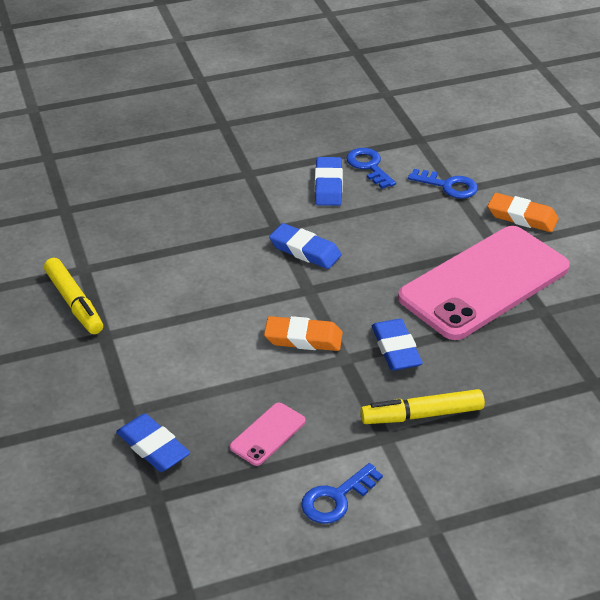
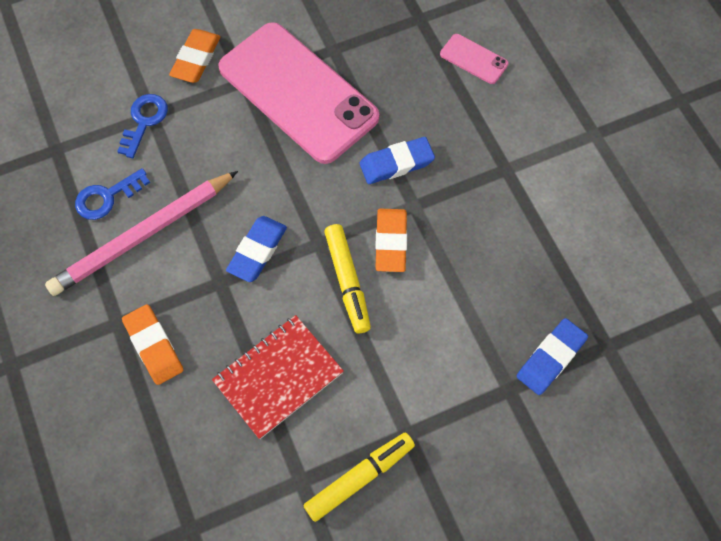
camera: 95 degrees left, 25 degrees up
(179, 259) = (278, 377): none -> red notebook
(223, 191) = (154, 346): none -> orange eraser
(267, 434) = (518, 262): pink phone -> pink phone (473, 59)
(328, 185) = (142, 236): blue eraser -> pink pencil
(336, 498) = (580, 202): blue key -> none
(422, 415) = (476, 142): yellow marker -> yellow marker (347, 281)

